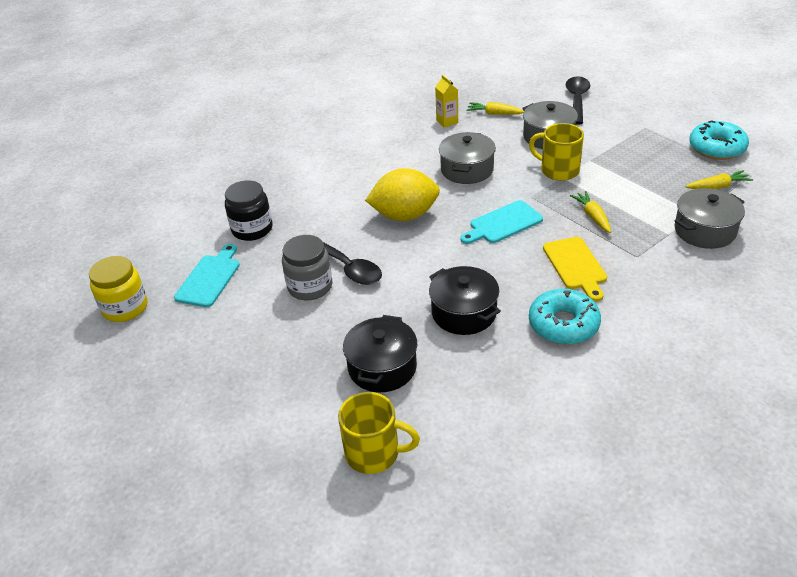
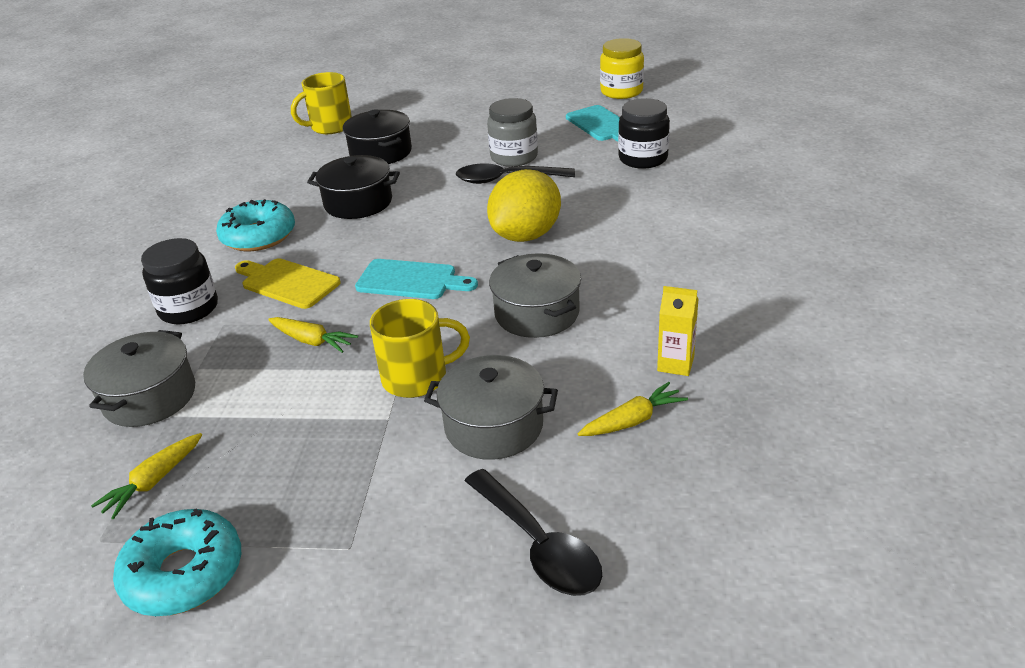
camera: 135 degrees right, 5 degrees down
(503, 223) = (411, 280): turquoise cutting board -> turquoise cutting board turned 90 degrees clockwise
(653, 282) = (188, 309): none -> black jar

